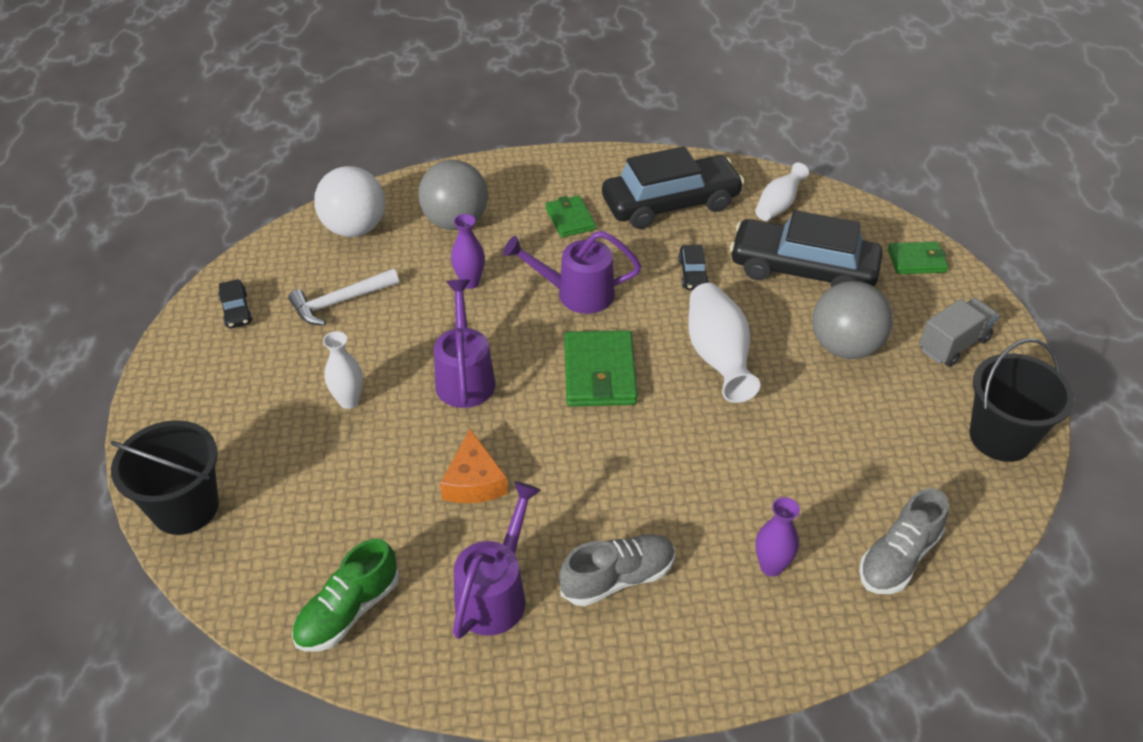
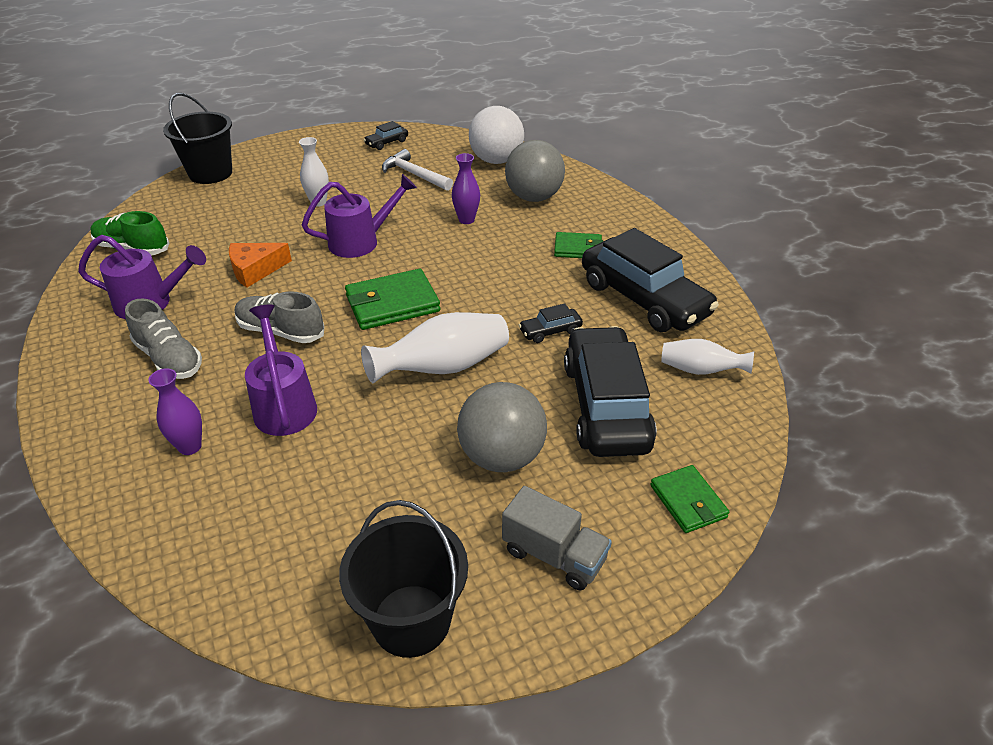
camera: 70 degrees right, 5 degrees down
(570, 219) = (578, 248): green wallet -> green wallet turned 45 degrees clockwise
(576, 293) = (483, 272): purple watering can -> purple watering can (284, 405)
(898, 558) = (210, 540): grey shoe -> grey shoe (281, 331)

